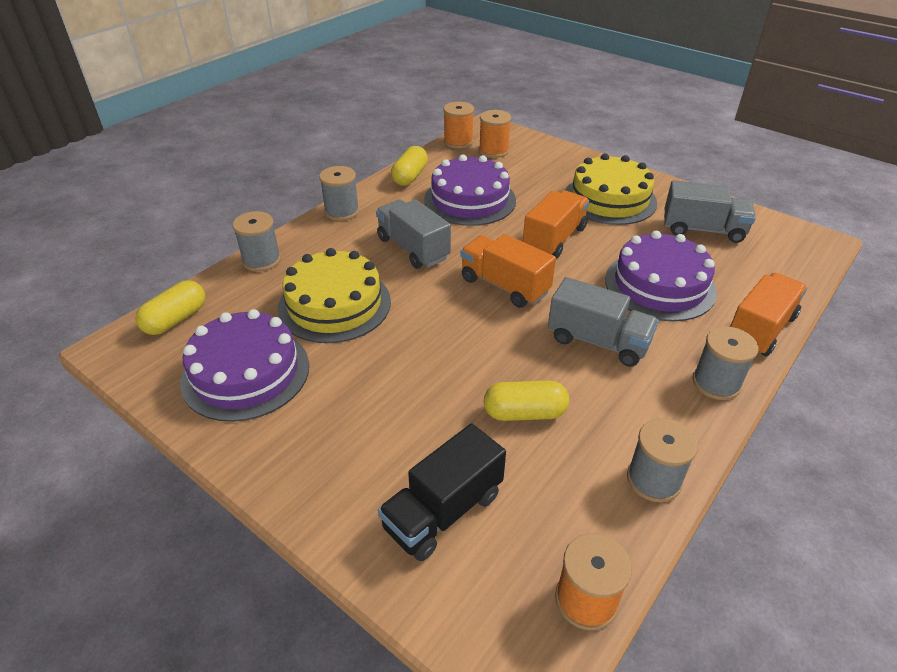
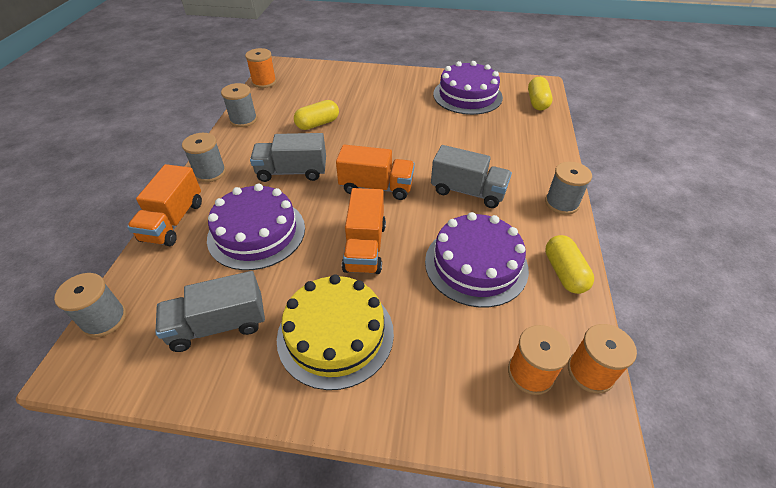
camera: 150 degrees right, 5 degrees up
(261, 260) = (551, 145): grey spool -> grey spool (104, 319)
(334, 304) = (469, 137): yellow cake -> none
(443, 511) = (332, 85): black truck -> none

